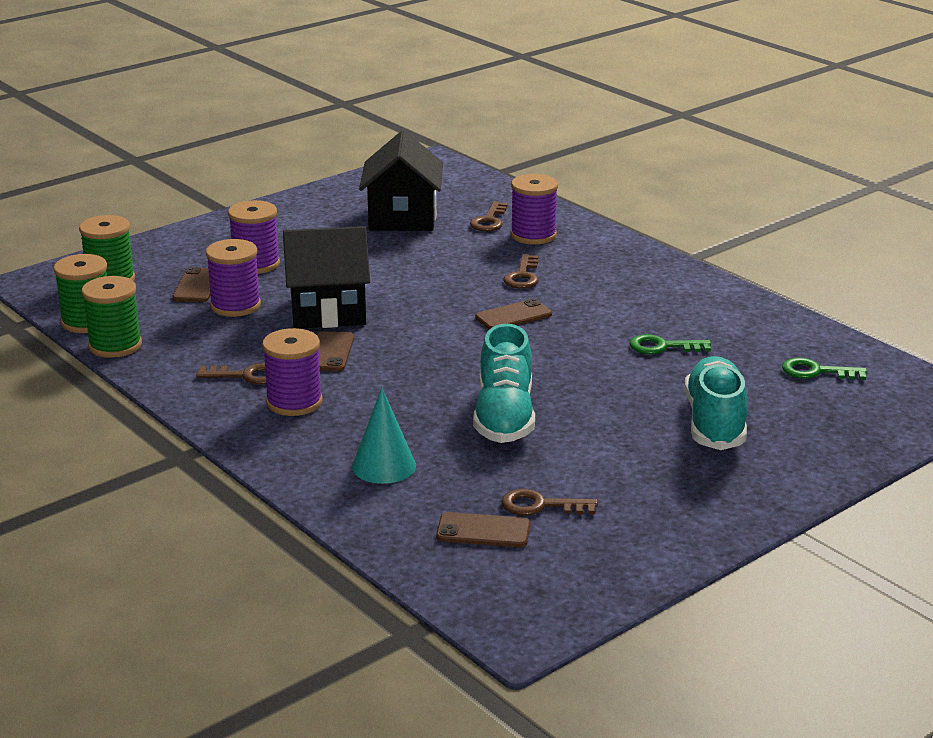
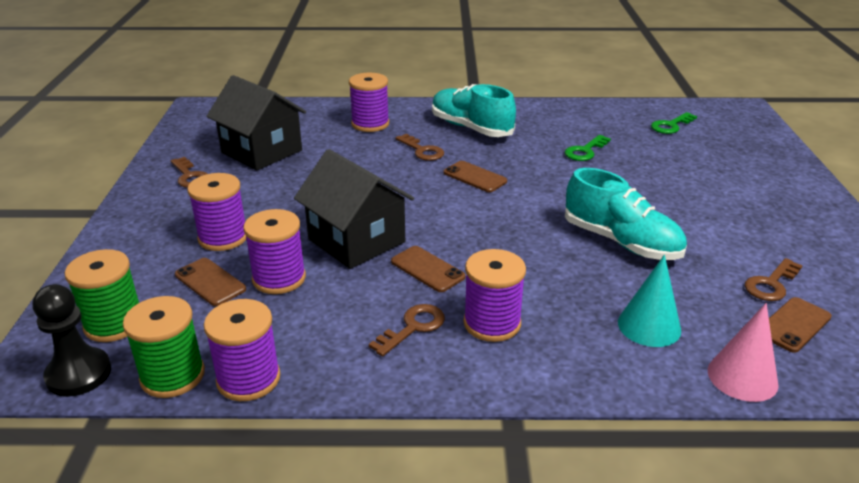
camera: 50 degrees left, 5 degrees up
(52, 295) = (79, 374): none -> black pawn
(115, 345) = (248, 379): green spool -> purple spool
(328, 311) = (356, 241): black house -> black house turned 75 degrees counterclockwise
(366, 524) = (742, 377): none -> pink cone
(489, 220) = (323, 127): brown key -> brown key (190, 176)
(513, 316) = (475, 177): brown phone -> brown phone turned 60 degrees counterclockwise
(715, 422) = (705, 177): turquoise shoe -> turquoise shoe (471, 128)

